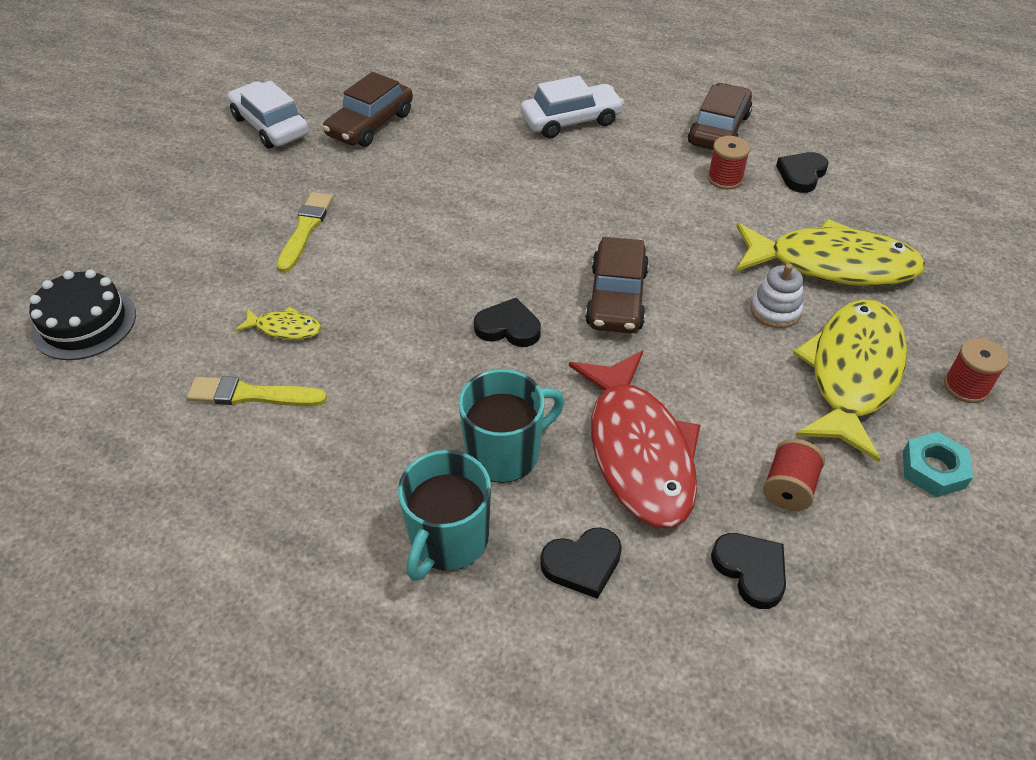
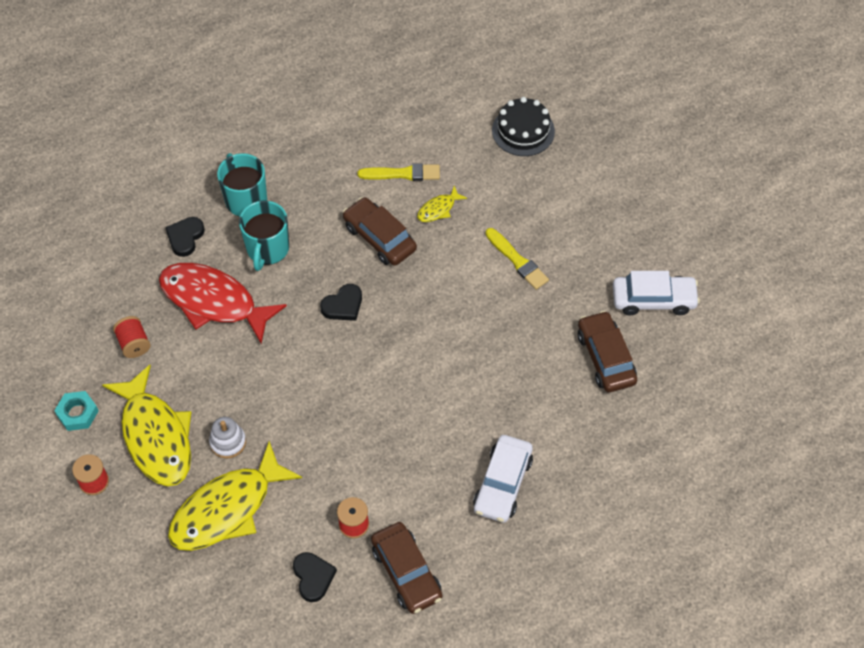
camera: 130 degrees right, 10 degrees up
(252, 395) = (402, 174): yellow brush -> yellow brush turned 45 degrees clockwise
(616, 298) = (314, 372): brown car -> brown car (379, 238)
(751, 570) = (118, 294): black heart -> none

